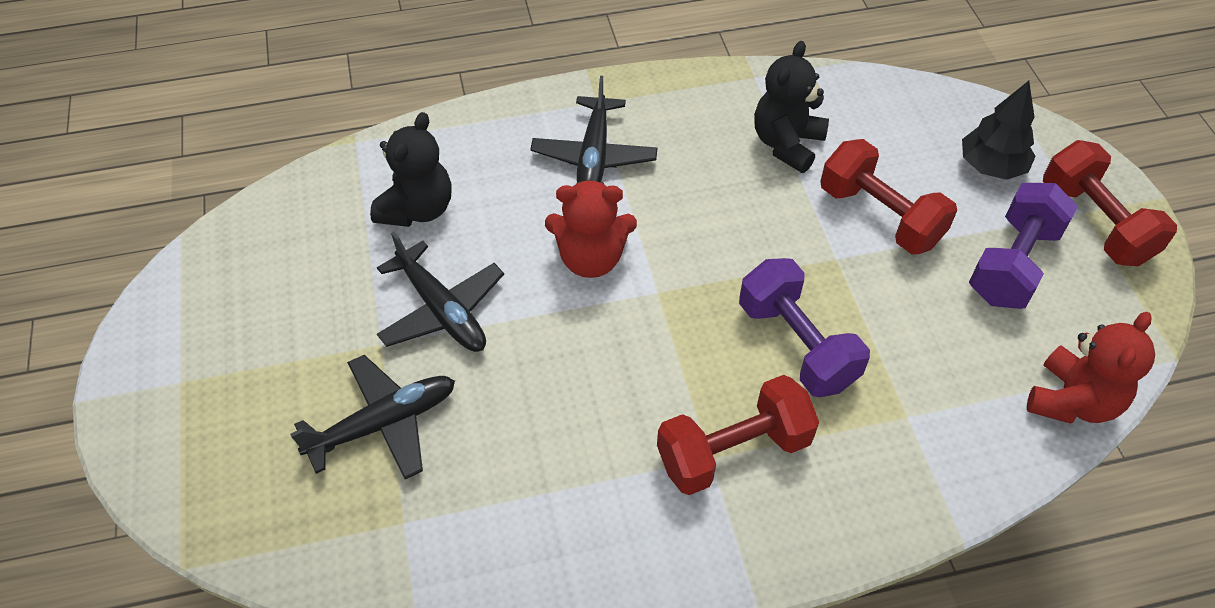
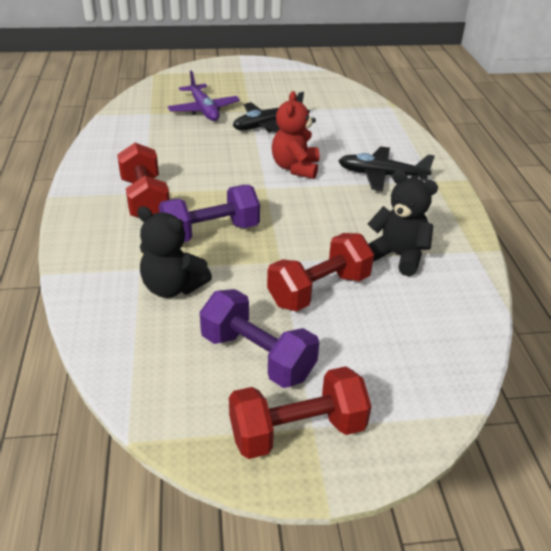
camera: 95 degrees right, 15 degrees down
(384, 423) = (204, 110): black plane -> purple plane
(417, 209) = (339, 121): black teddy bear -> black teddy bear (173, 287)
(991, 166) = (374, 372): black tree -> none
(1072, 401) = (116, 355): red teddy bear -> none

